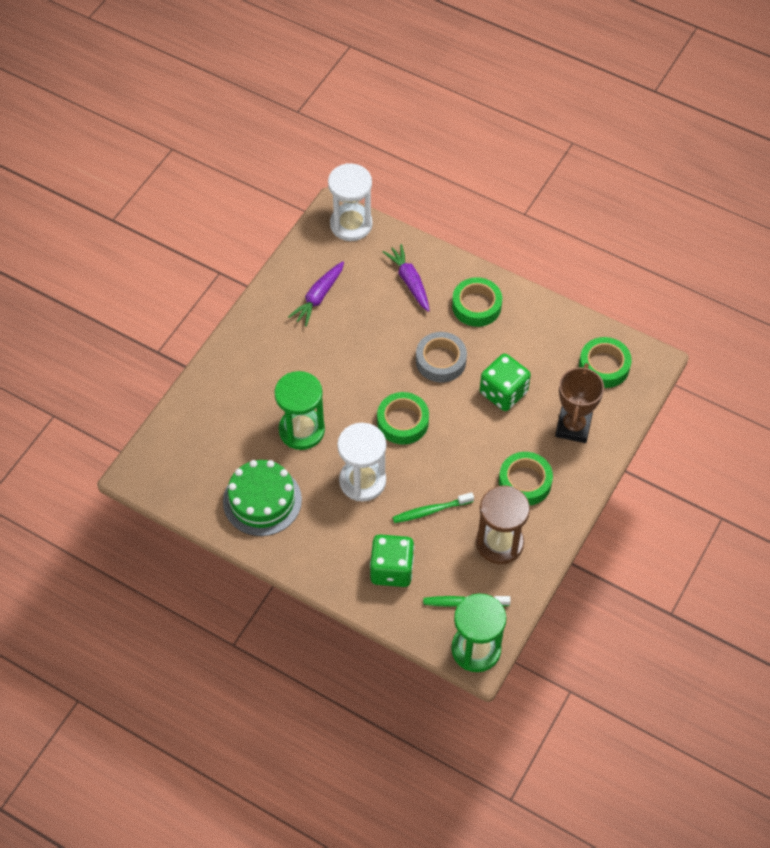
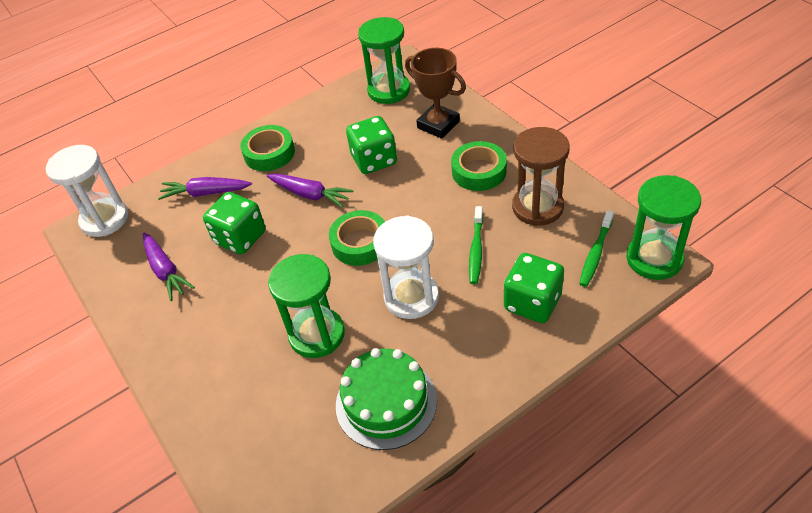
camera: 60 degrees left, 10 degrees down
(372, 332) = (240, 237): none -> green dice
(441, 361) = (310, 194): grey tape -> purple carrot
(604, 366) = (389, 90): green tape -> green hourglass

